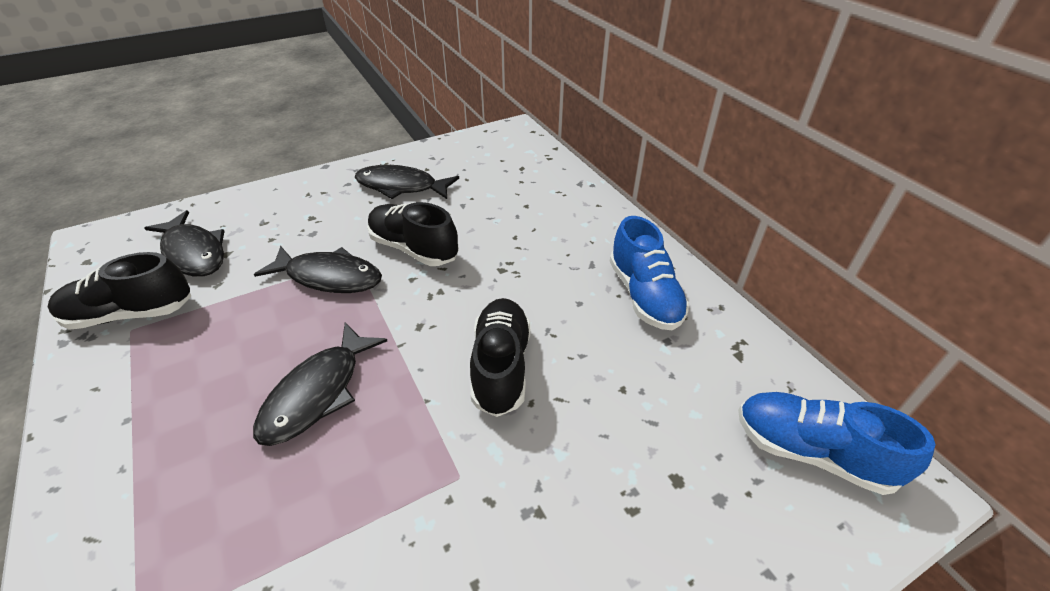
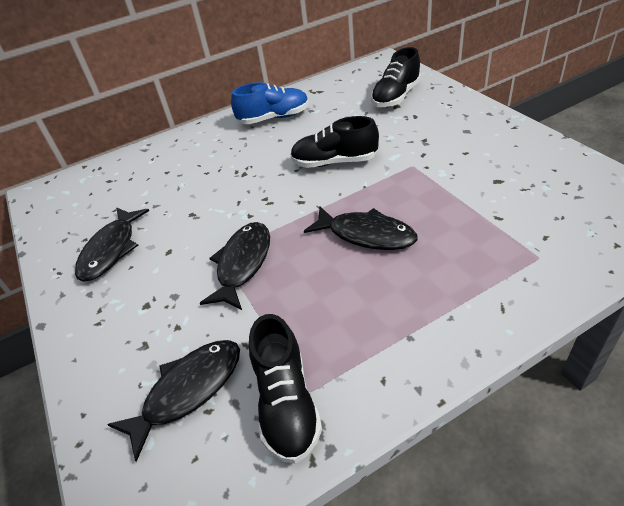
camera: 85 degrees left, 0 degrees up
(414, 248) = (211, 222): black shoe -> black shoe (396, 97)
(811, 452) = (374, 76): blue shoe -> none

